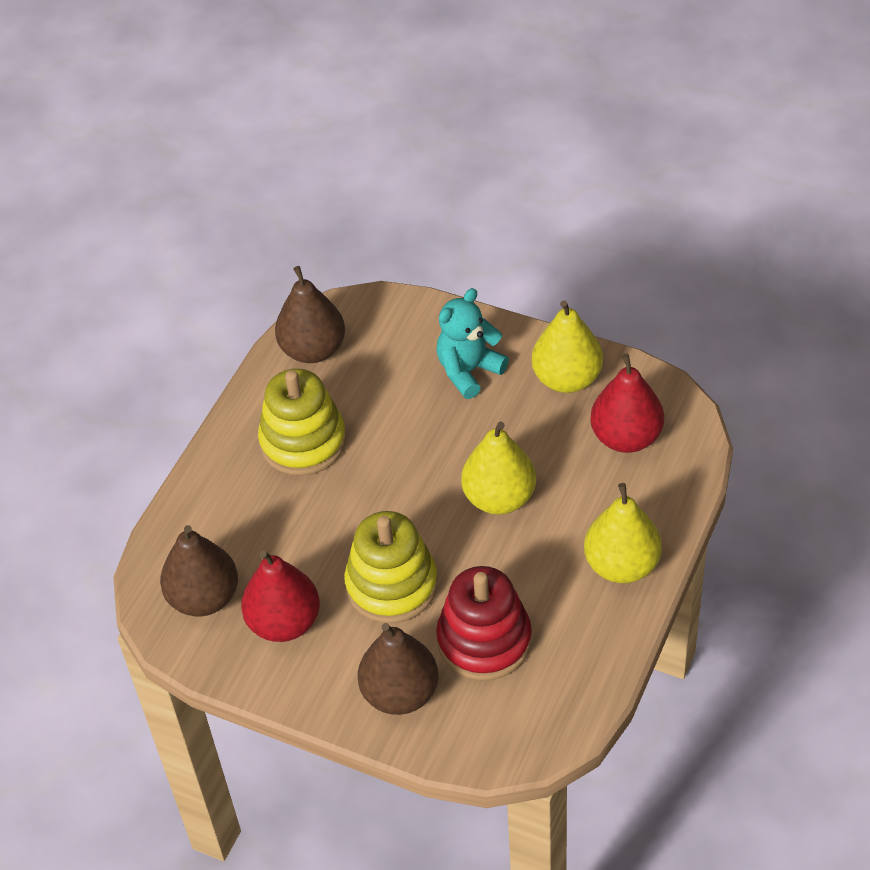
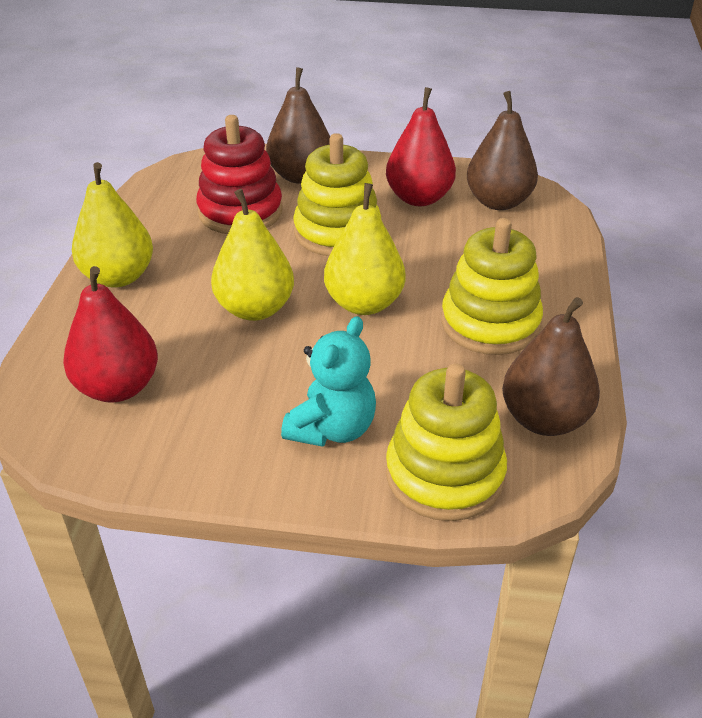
camera: 160 degrees right, 10 degrees down
(404, 324) = (444, 475): none -> yellow stacking toy
(567, 378) = (200, 441): yellow pear -> yellow pear (364, 303)

